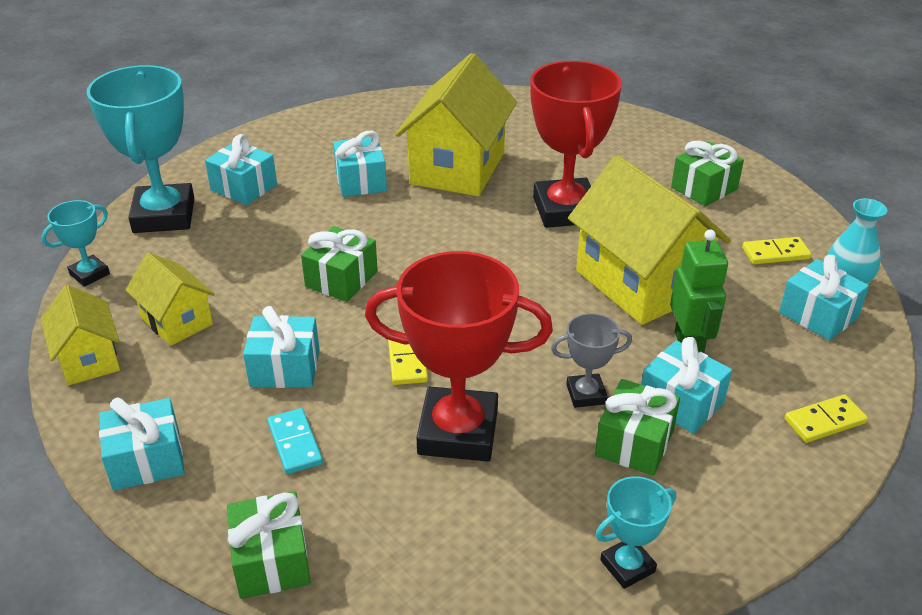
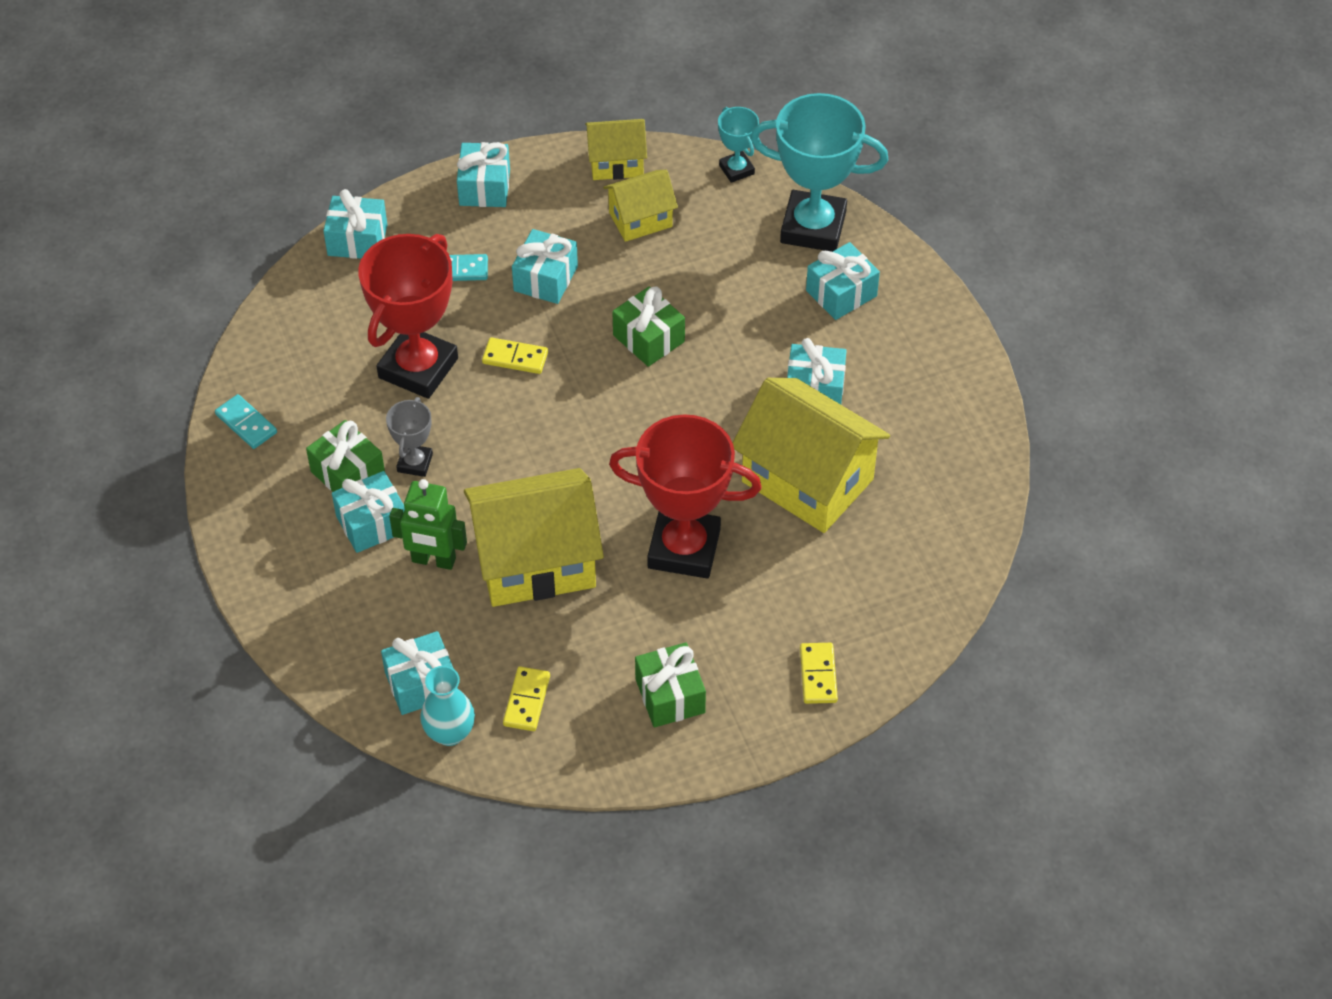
camera: 110 degrees right, 15 degrees up
(272, 561) = (357, 240): green gift -> turquoise gift
(627, 566) = (246, 424): turquoise trophy -> turquoise domino
(824, 421) = (300, 612): yellow domino -> yellow domino (818, 675)

